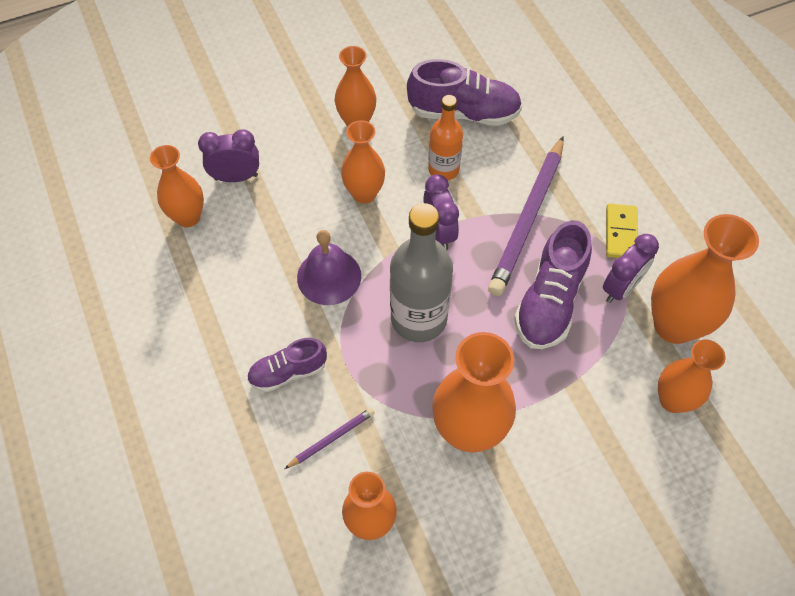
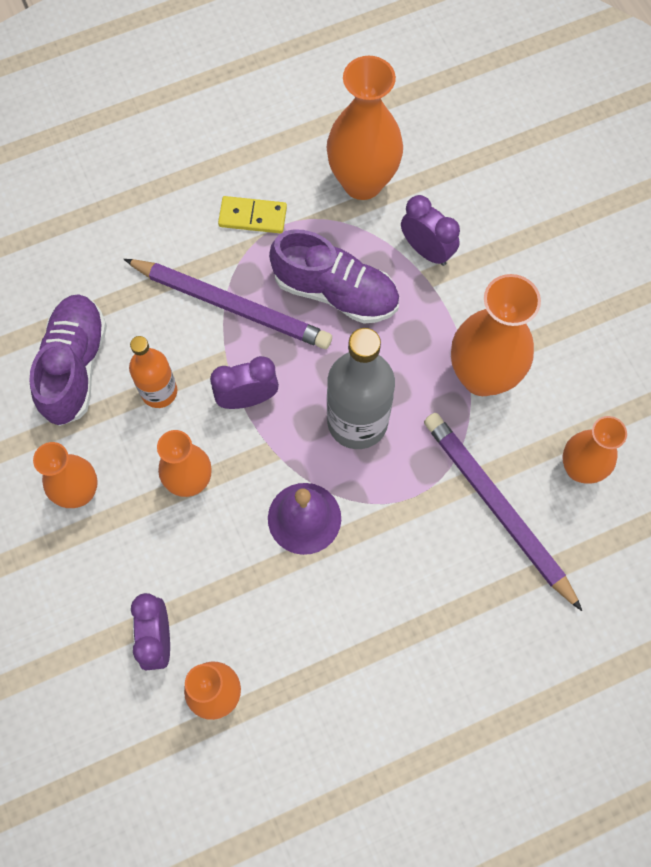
camera: 90 degrees left, 10 degrees up
(288, 372) = (424, 557): purple shoe -> none
(332, 438) = (497, 508): purple pencil -> purple pencil, size x2.22
(621, 288) = (319, 224): purple clock -> purple clock (426, 250)
(672, 400) = (442, 194): orange vase -> none

